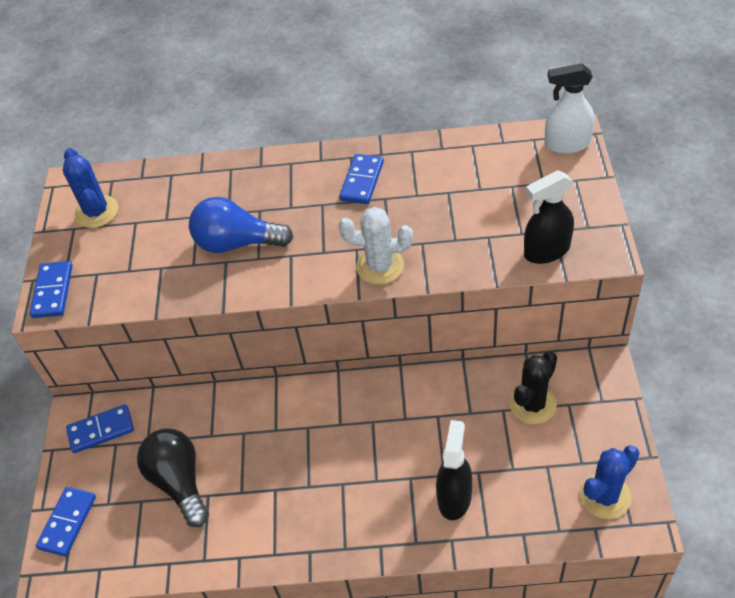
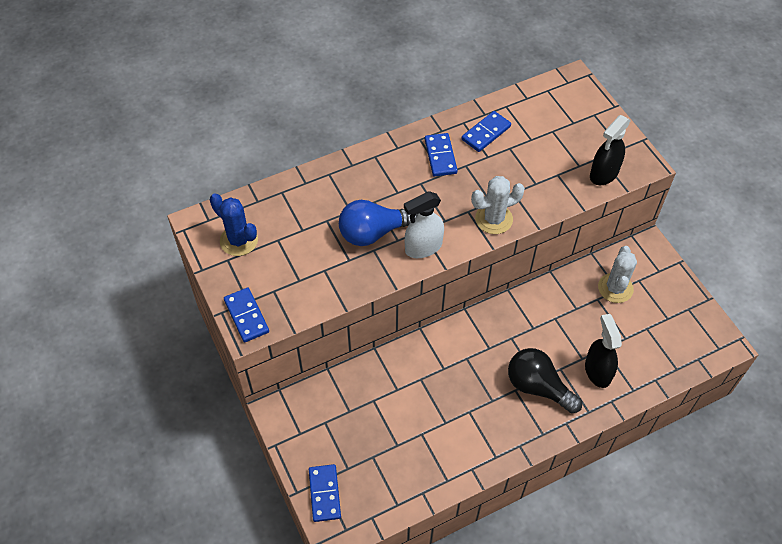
camera: 30 degrees left, 5 degrees up
(101, 430) = (306, 416): blue domino -> blue domino (486, 133)
(179, 482) = (394, 432): black light bulb -> black light bulb (538, 387)
(532, 404) = (615, 288): black cactus -> white cactus
(566, 144) = (573, 88): white spray bottle -> white spray bottle (423, 247)
(605, 496) = (693, 335): blue cactus -> none

